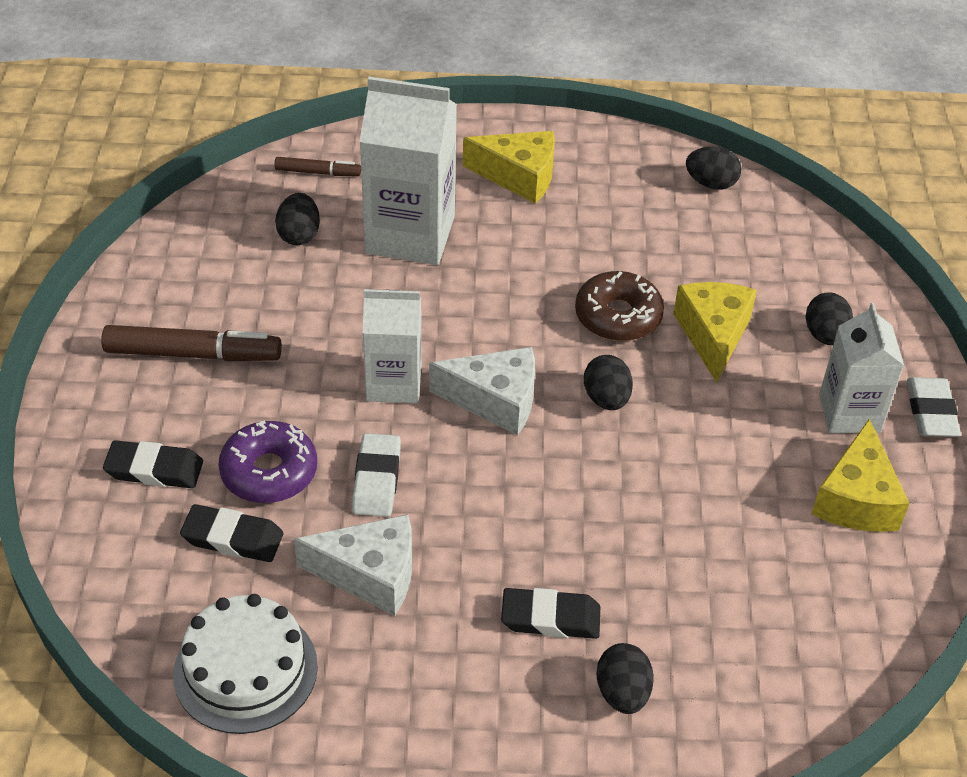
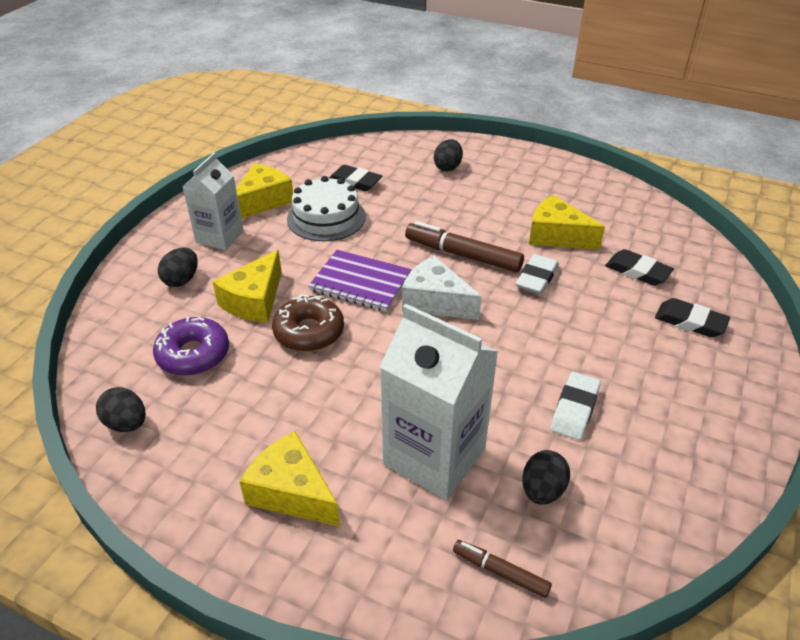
camera: 155 degrees left, 5 degrees down
(193, 354) = (659, 397): brown marker -> brown marker (462, 255)
(245, 670) = (636, 216): white cake -> white cake (326, 217)
(269, 472) = (608, 300): purple donut -> purple donut (193, 354)
(370, 574) = (556, 236): white cheese -> yellow cheese
(394, 383) = (502, 331): white carton -> none
(550, 618) = (465, 197): black eraser -> black eraser (355, 182)
(606, 399) = (360, 283): black egg -> purple notebook
(931, 412) = (173, 225): white eraser -> white eraser (574, 409)

